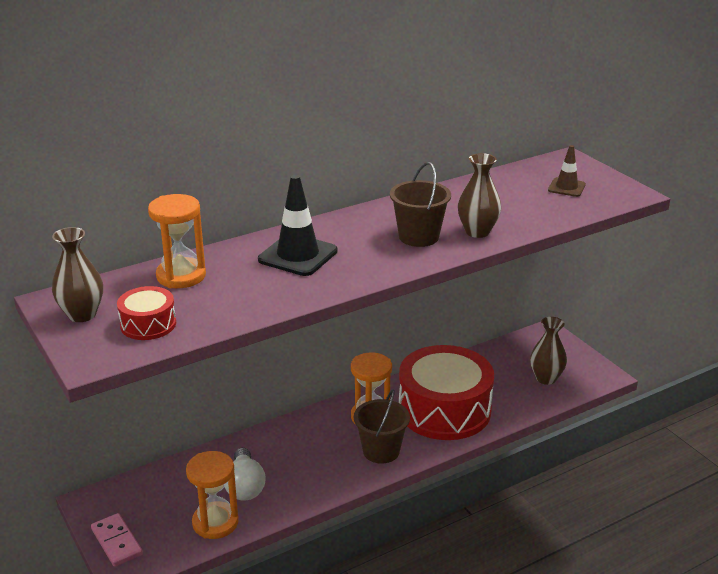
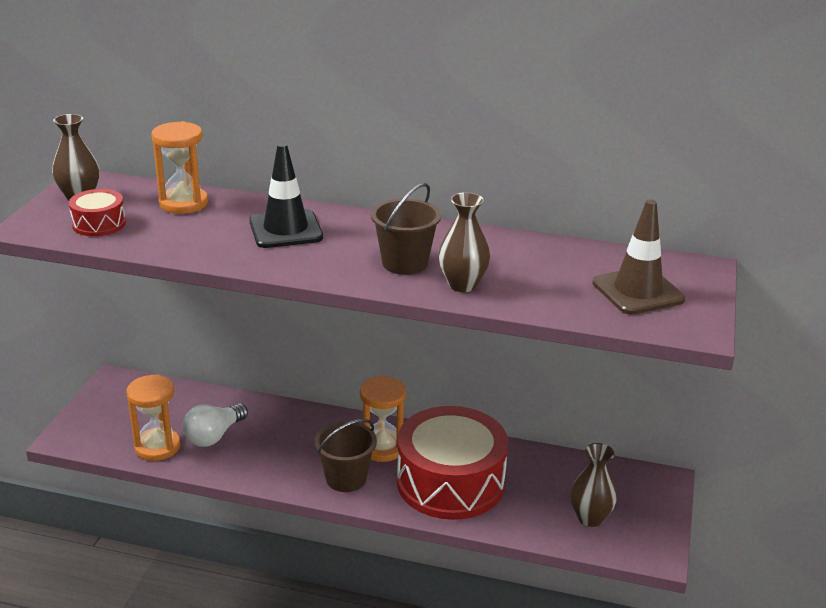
camera: 45 degrees right, 0 degrees up
(116, 542) = (87, 416): pink domino -> none
(566, 187) = (638, 291): brown traffic cone -> brown traffic cone, size x1.71

